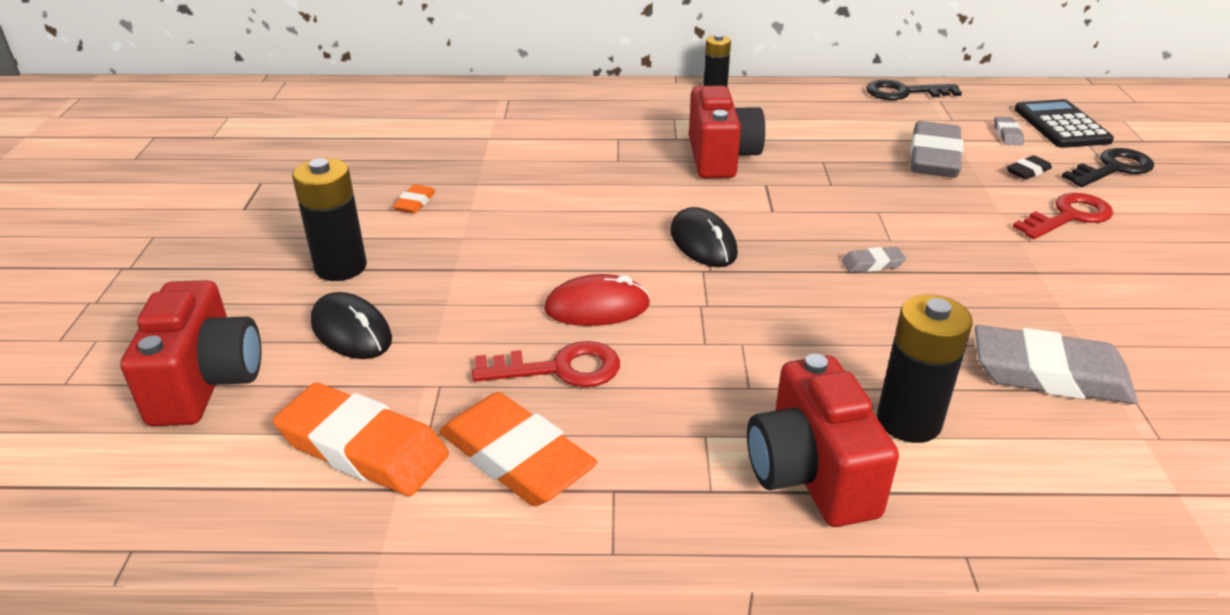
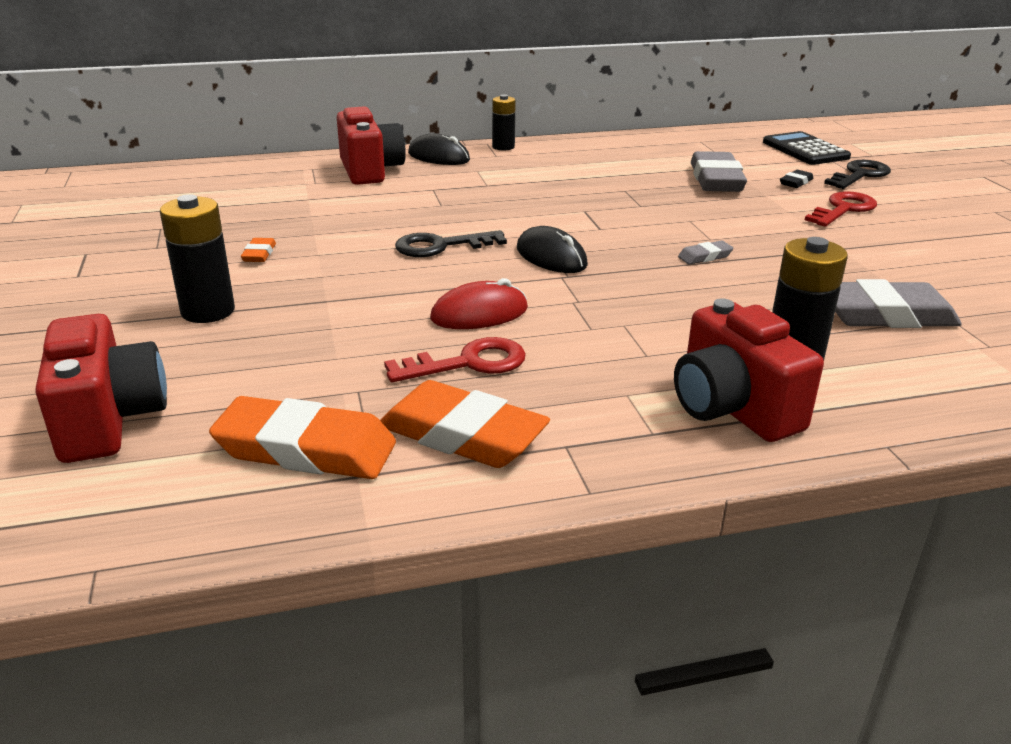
camera: 15 degrees left, 5 degrees down
(351, 331) = (245, 360): black mouse -> black mouse (438, 157)
(720, 157) = (534, 195): red camera -> red camera (370, 171)
(904, 92) = (667, 137): black key -> black key (441, 246)
(1007, 134) = (766, 159): grey eraser -> none

